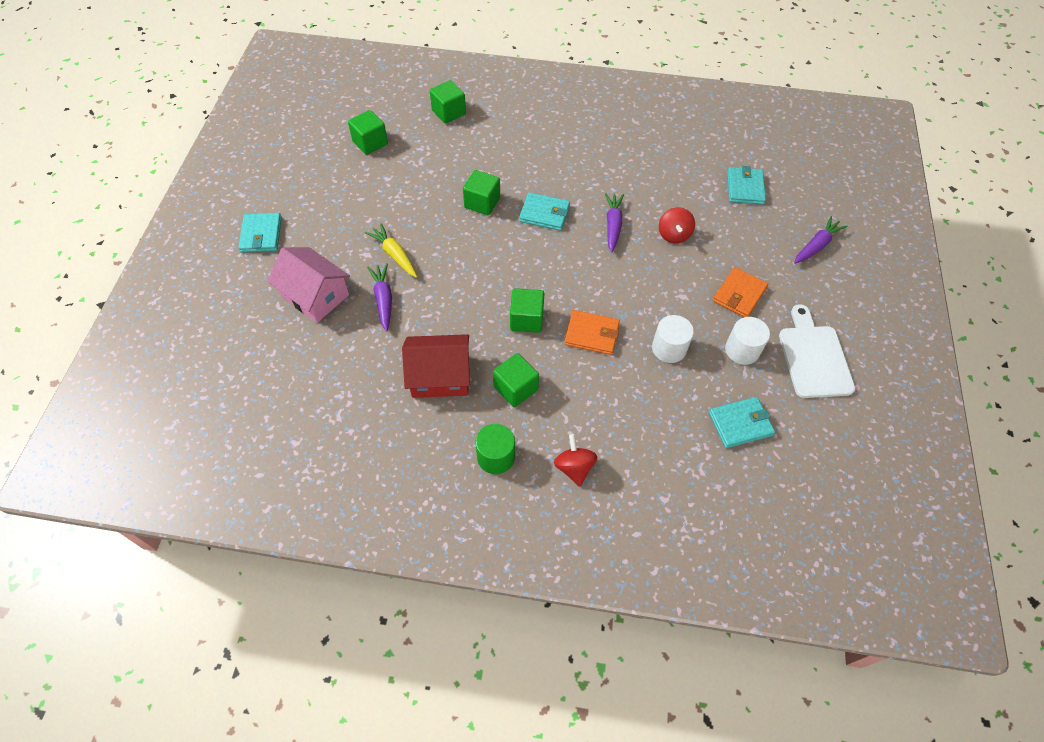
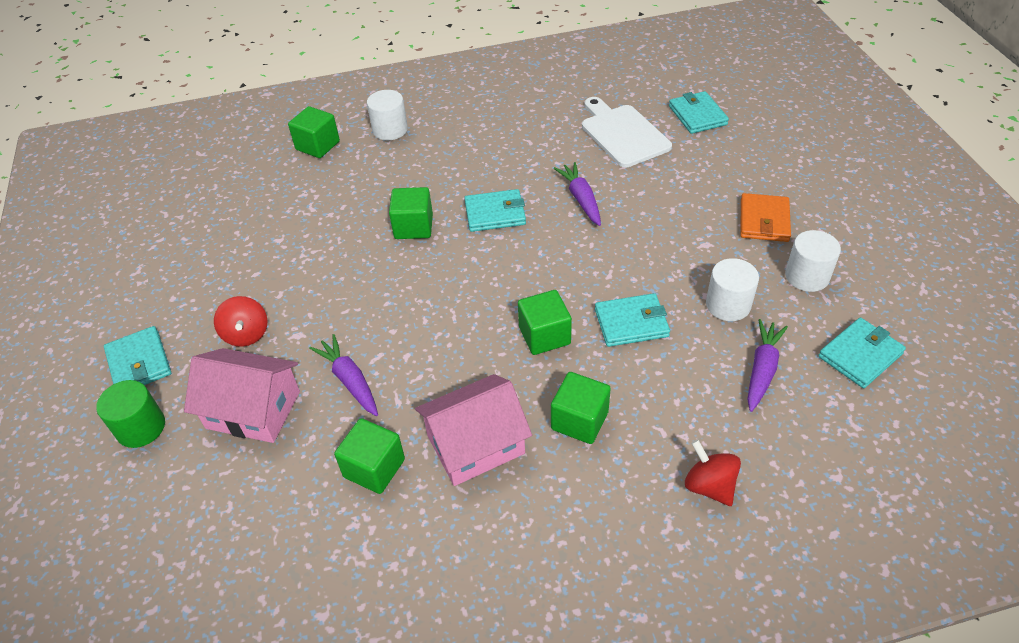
camera: 20 degrees left, 10 degrees down
(370, 143) = (235, 208): green cube -> green cube (374, 468)
(394, 255) = (335, 322): yellow carrot -> none
(440, 376) = (475, 444): red house -> pink house
(496, 457) = (605, 515): green cylinder -> green cylinder (141, 427)
(506, 117) = (390, 130): none -> white cylinder
(591, 334) = (631, 323): orange wallet -> turquoise wallet
(673, 235) = (654, 186): red spinning top -> red spinning top (246, 334)
(814, 357) = (885, 255): white cutting board -> white cutting board (622, 133)
(816, 245) = (807, 145): purple carrot -> purple carrot (762, 369)

